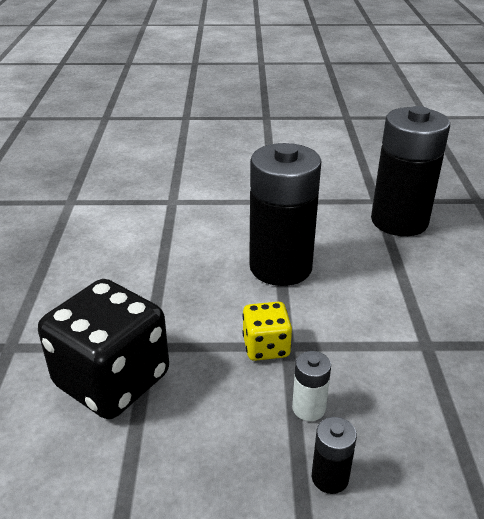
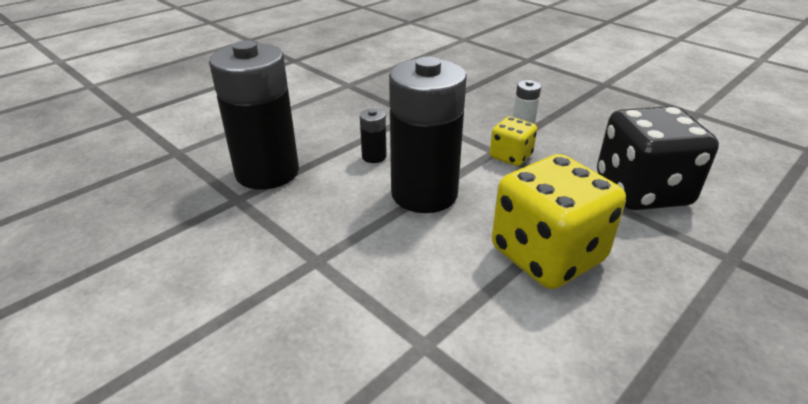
camera: 135 degrees left, 0 degrees up
(150, 272) = (547, 255): none -> yellow dice
(330, 477) = (545, 105): black battery -> black battery (374, 157)

